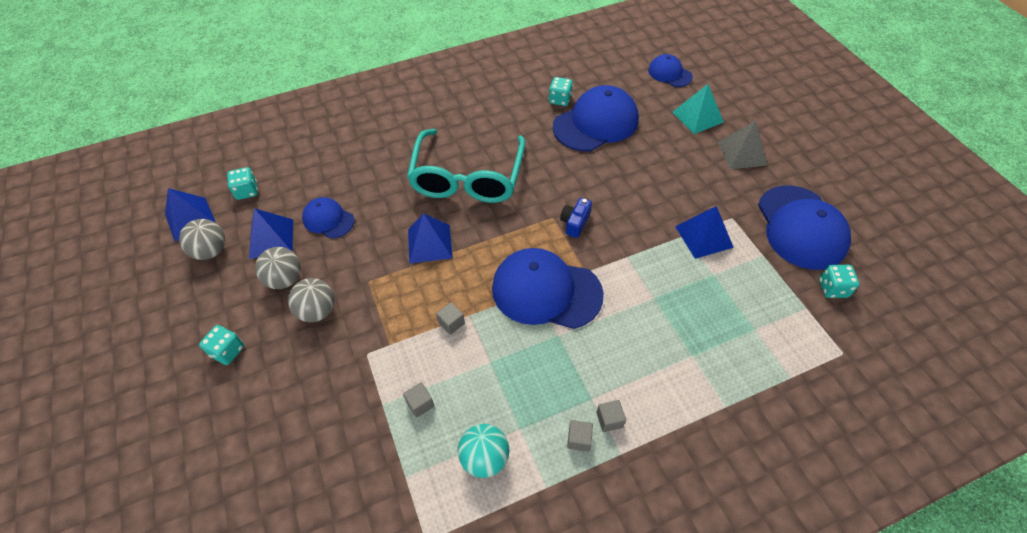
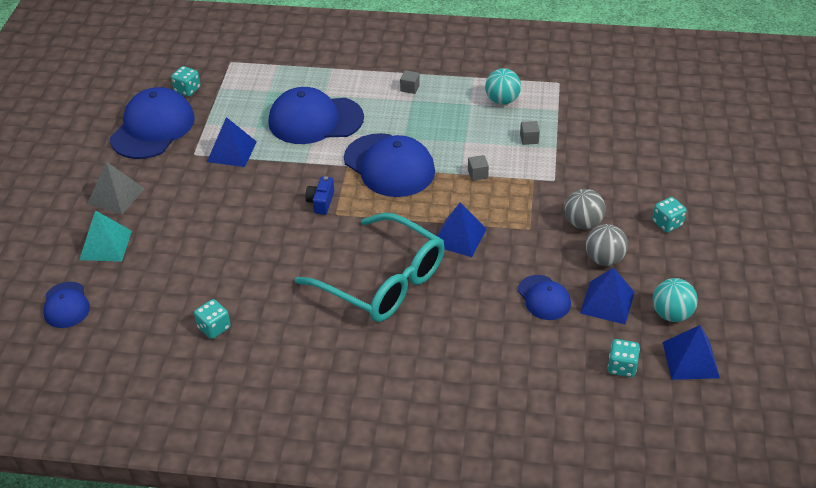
camera: 150 degrees left, 10 degrees down
(211, 251) = (671, 314): grey ball -> turquoise ball
(467, 178) = (383, 281): turquoise glasses -> turquoise glasses turned 90 degrees clockwise
(575, 223) = (321, 202): blue camera -> blue camera turned 135 degrees clockwise
(579, 439) = (436, 87): grey cube -> none
(596, 123) = (207, 283): blue cap -> blue cap (315, 120)

